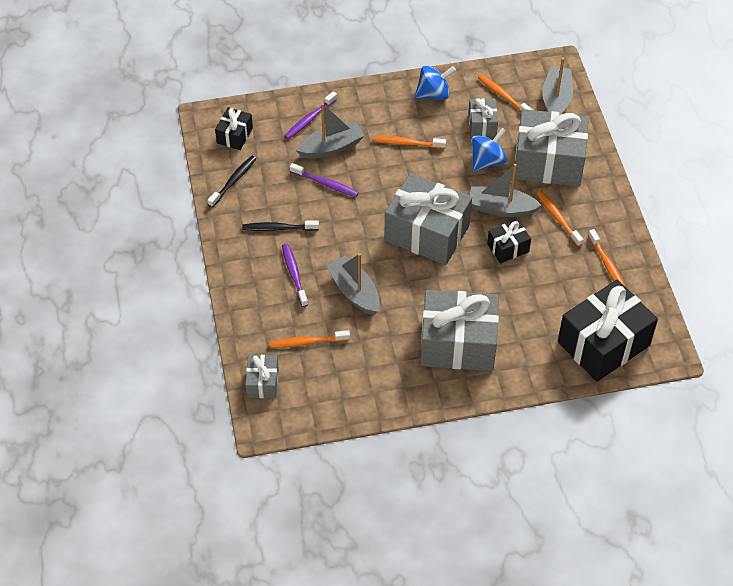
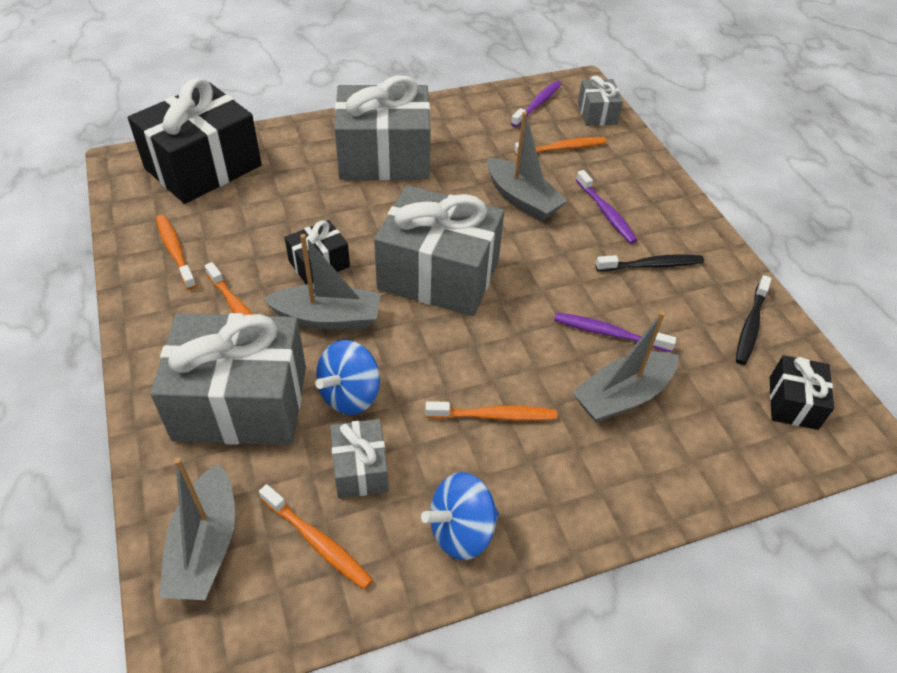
camera: 170 degrees right, 5 degrees down
(309, 119) = (681, 447): purple toothbrush -> purple toothbrush (537, 104)

